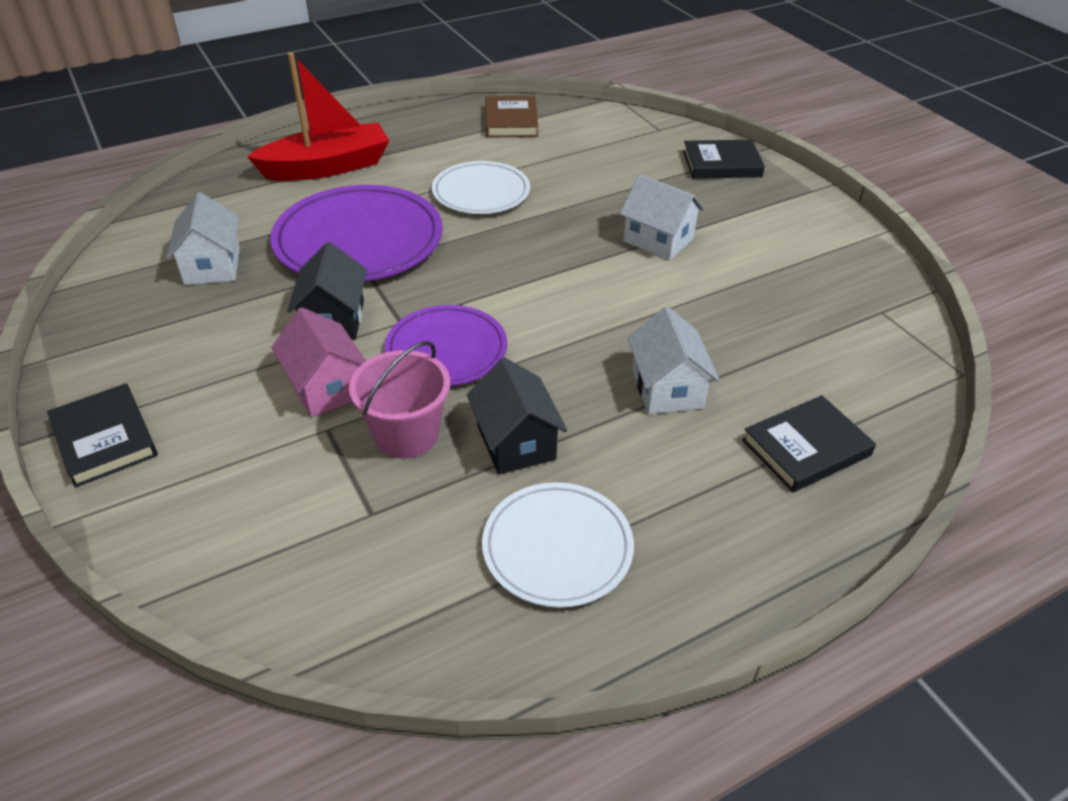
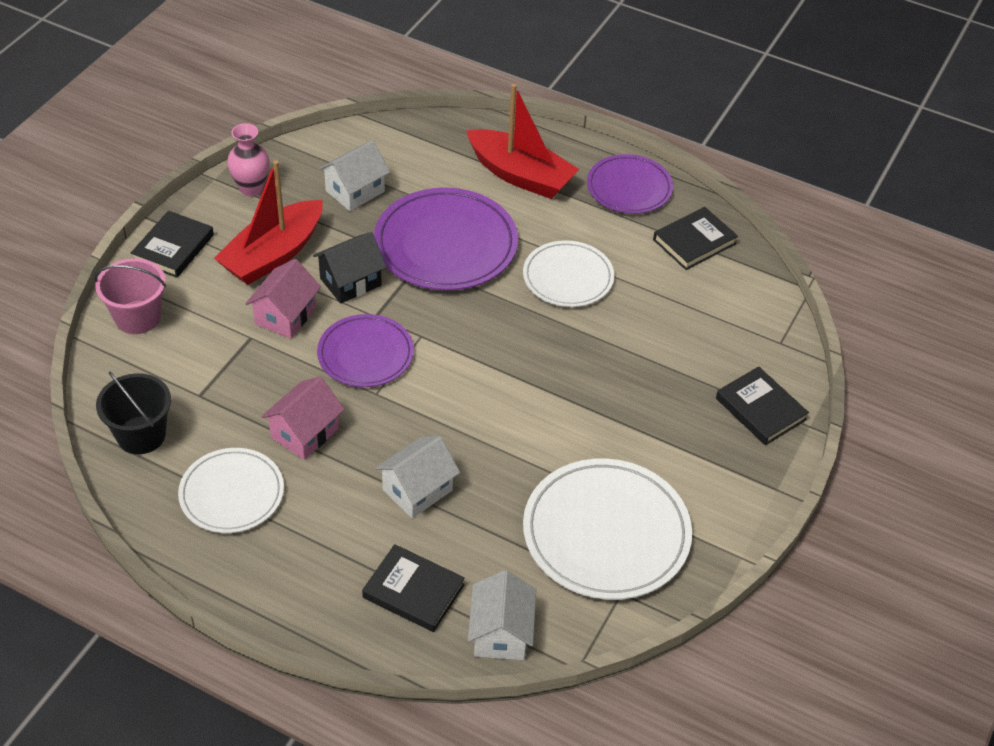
camera: 55 degrees right, 5 degrees up
(103, 336) = (251, 188): none -> pink vase
(224, 359) = (273, 255): none -> red boat
(382, 603) = (141, 435): none -> black bucket
(406, 434) = (273, 376): pink bucket -> pink bucket (138, 317)
(414, 124) = (629, 188): none -> purple plate
(511, 121) = (694, 242): brown book -> black book
(516, 442) = (305, 433): black house -> pink house
(658, 240) = (598, 413): white house -> white house (501, 633)
(805, 292) = (606, 533): none -> white plate

